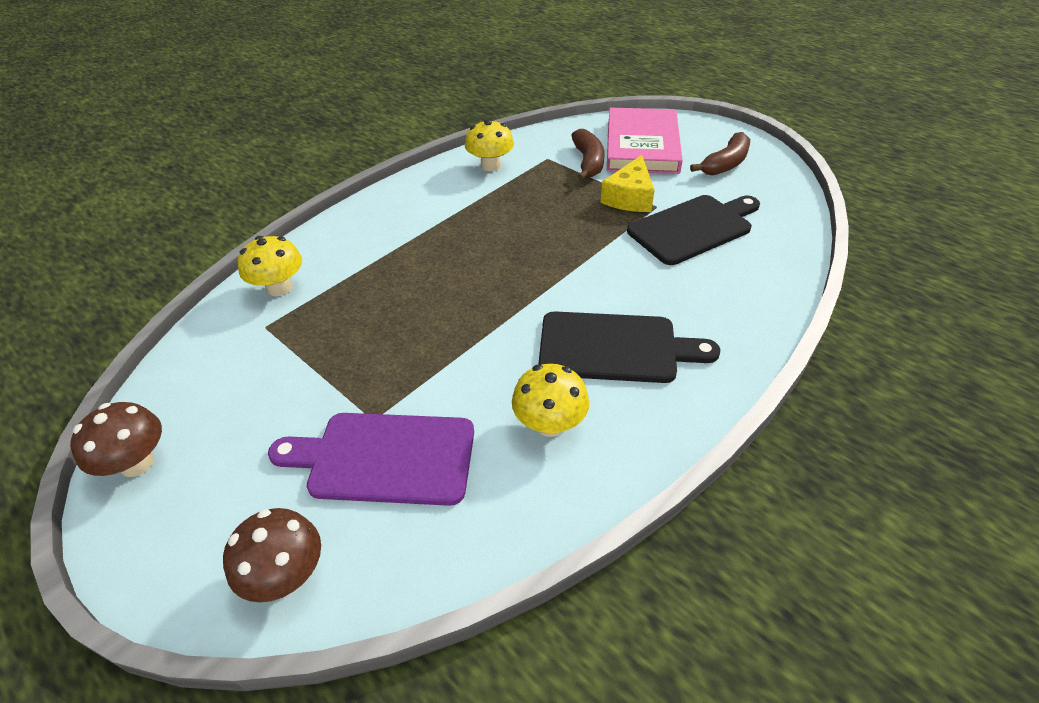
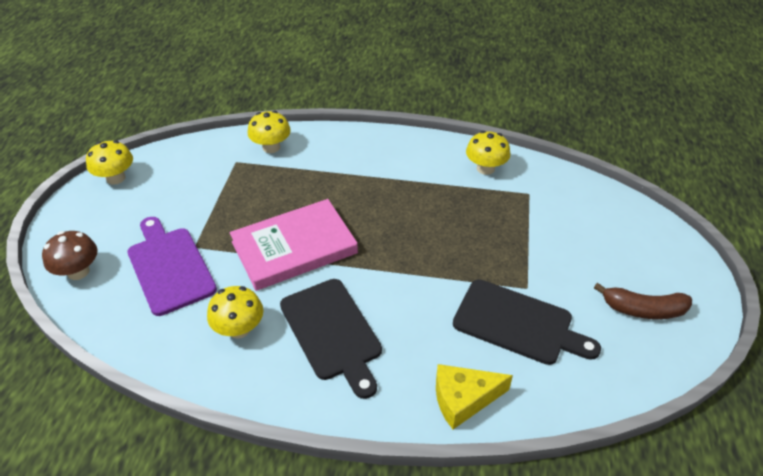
camera: 55 degrees right, 0 degrees up
(137, 463) = (116, 178): brown mushroom -> yellow mushroom
(588, 162) = (548, 219): brown banana -> none
(629, 197) = (522, 265): yellow cheese -> yellow cheese (463, 399)
(642, 145) = (611, 241): pink book -> pink book (294, 247)

